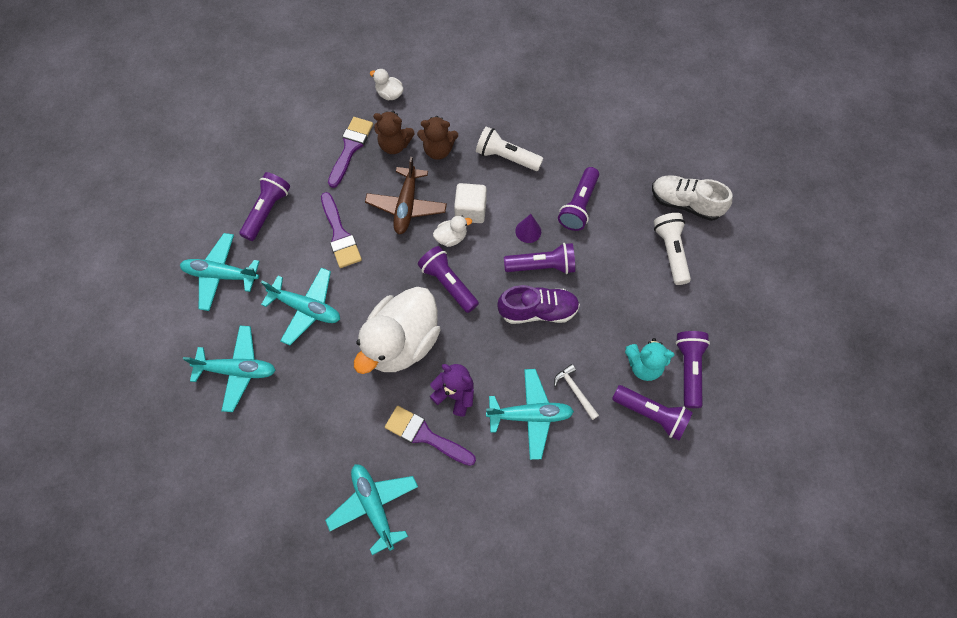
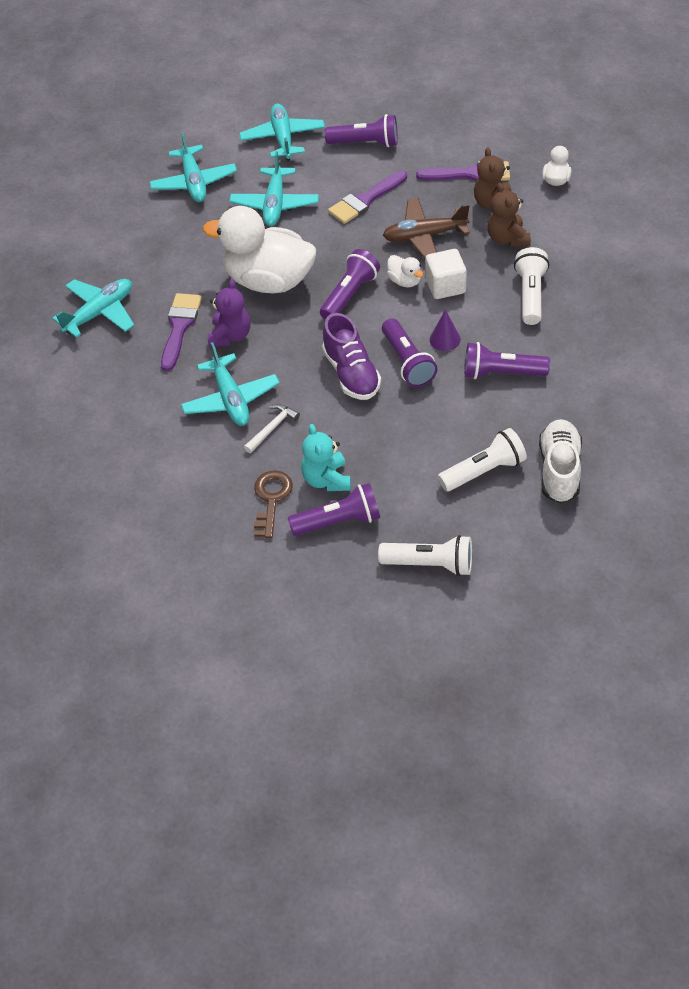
camera: 75 degrees right, 15 degrees down
(651, 414) = (271, 499): purple flashlight -> brown key
(747, 318) = (430, 564): none -> white flashlight

